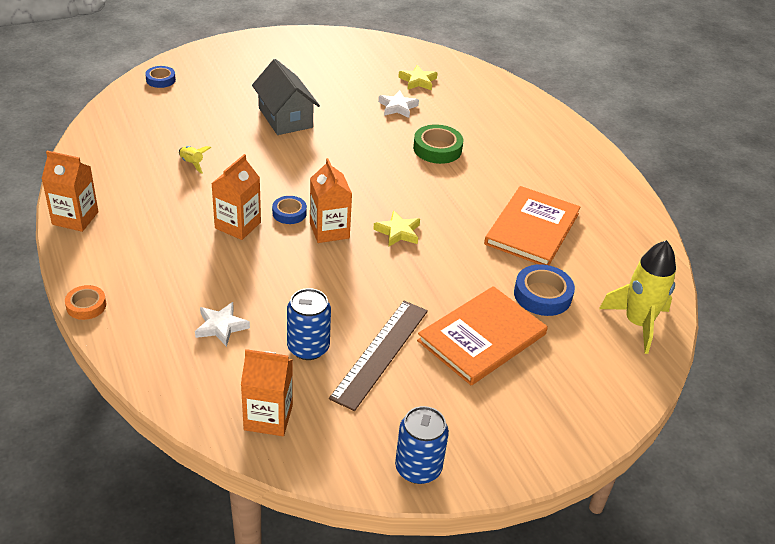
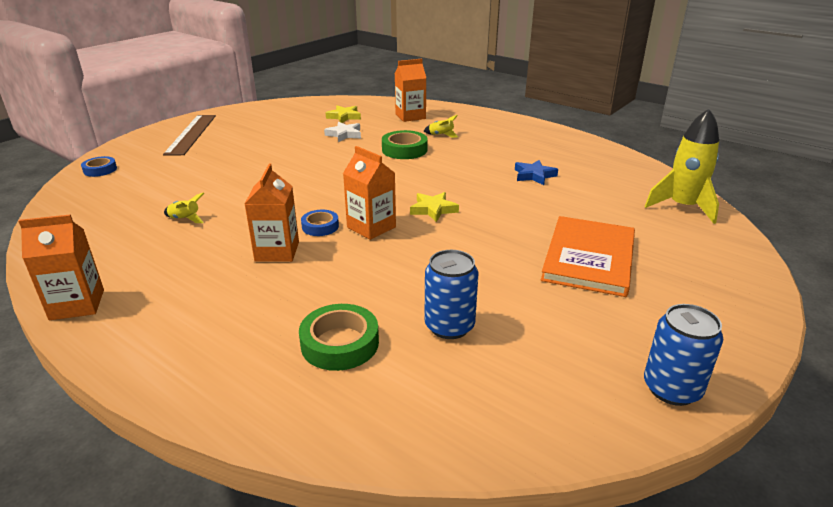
camera: 25 degrees left, 10 degrees down
(86, 305) = (154, 386): orange tape -> none
(221, 326) = (340, 343): white star -> green tape
(268, 417) = (477, 411): orange carton -> orange carton (410, 116)
(285, 118) = (251, 164): grey house -> none
(381, 353) = (521, 303): brown ruler -> brown ruler (191, 134)
(492, 142) = (441, 135): none -> yellow rocket
(532, 229) = (534, 175): orange book -> blue star
(542, 295) = (595, 213): blue tape -> none

